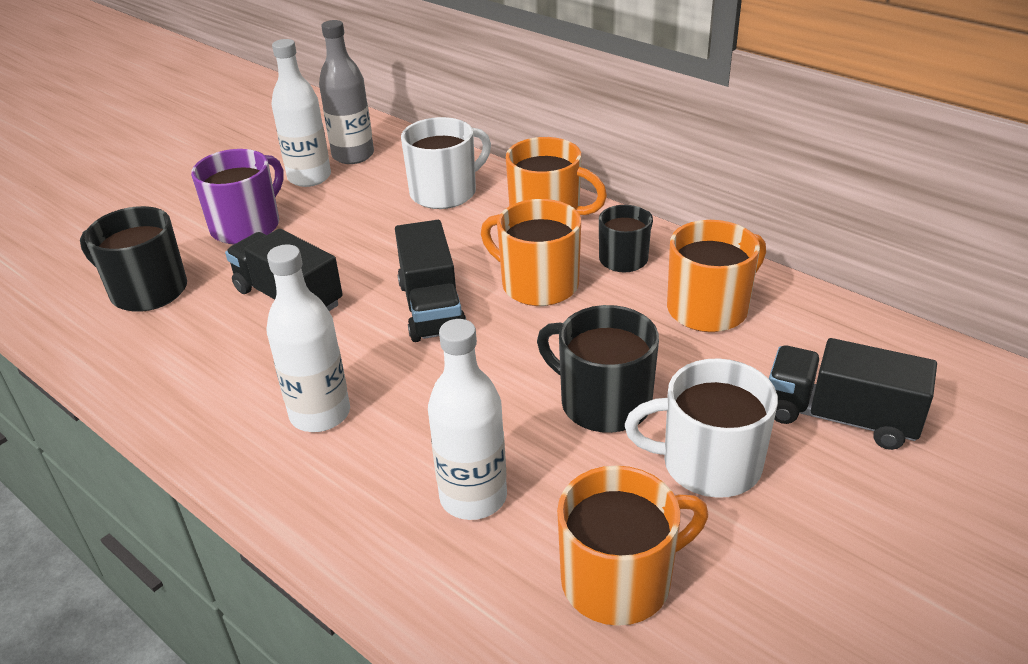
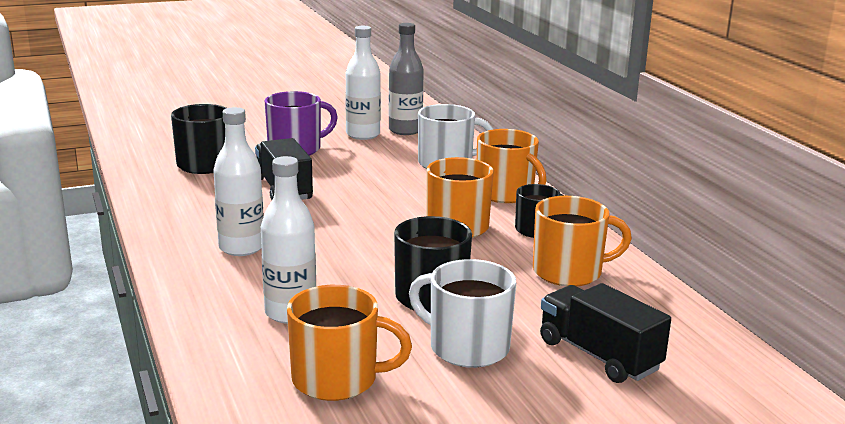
camera: 25 degrees right, 15 degrees down
(431, 308) = (369, 218): black truck -> none

